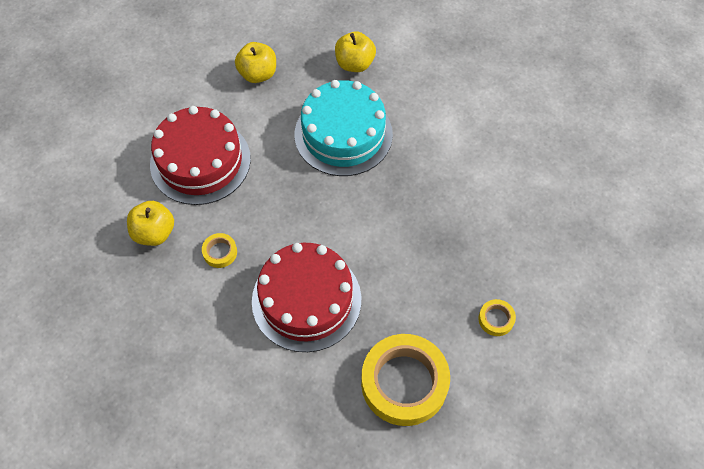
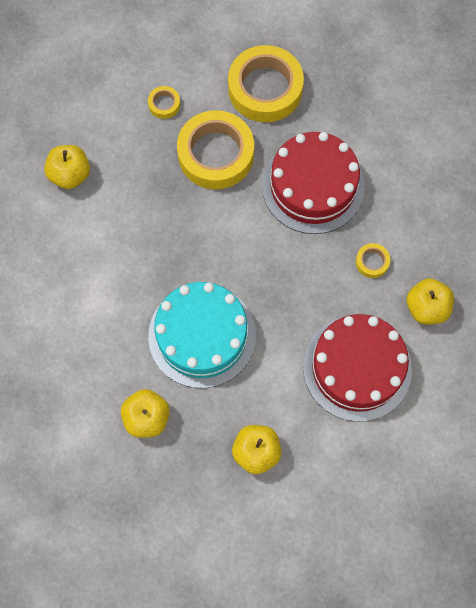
camera: 155 degrees left, 10 degrees up
(416, 290) = (216, 154): none -> yellow tape
(537, 214) = (70, 175): none -> yellow apple

